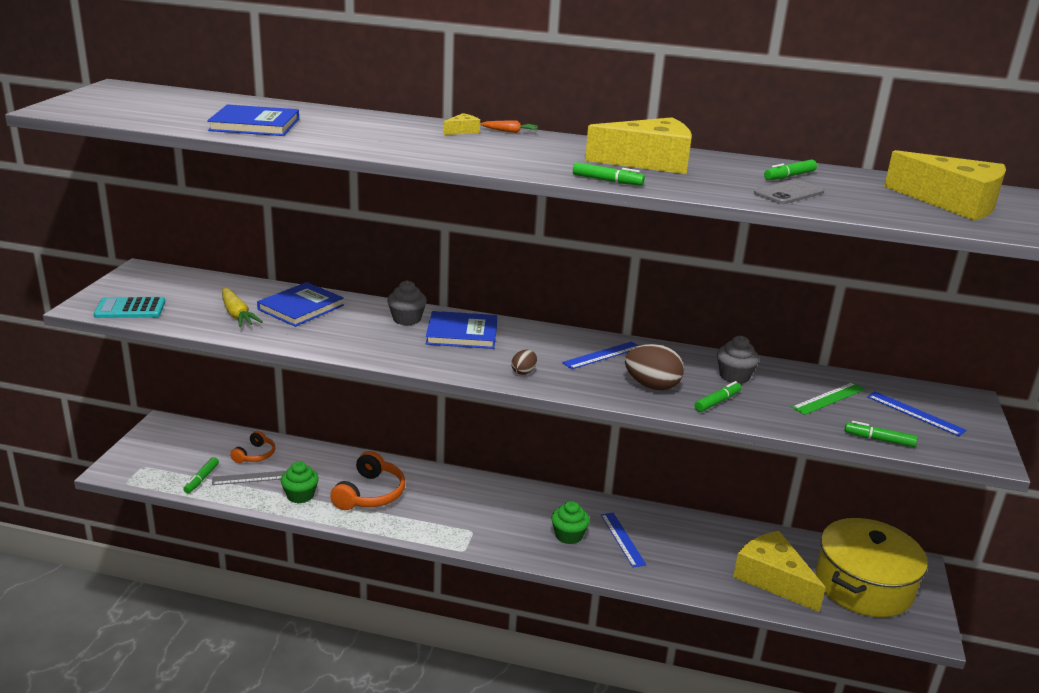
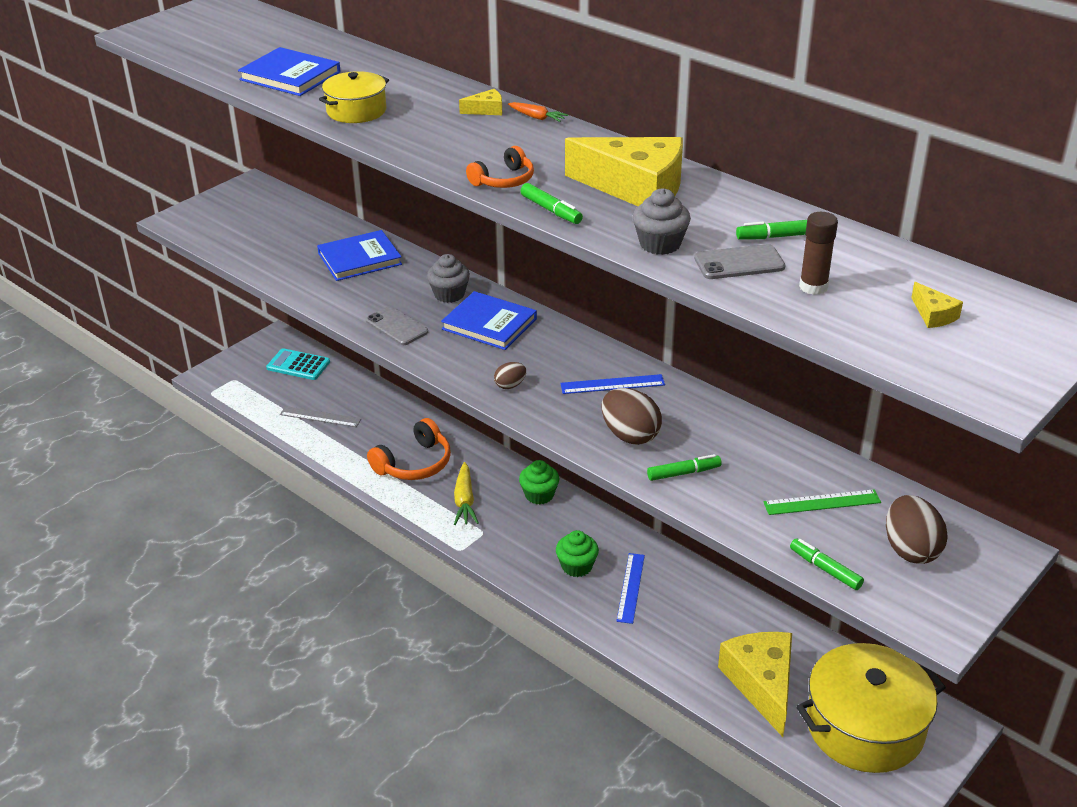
camera: 30 degrees right, 10 degrees up
(130, 309) = (209, 230): turquoise calculator -> turquoise calculator (298, 365)
(201, 479) = (275, 406): green marker -> none
(237, 315) = (295, 256): yellow carrot -> yellow carrot (464, 501)
(255, 455) = (337, 392): orange headphones -> orange headphones (504, 180)
(300, 495) = (349, 447): green cupcake -> green cupcake (539, 495)
(350, 140) = (356, 111): none -> yellow pot
(383, 349) = (396, 326): none -> grey phone
(734, 376) = (737, 446): grey cupcake -> grey cupcake (660, 244)
(857, 199) = (813, 287): none -> brown glue stick
(915, 413) = (910, 549): blue ruler -> brown egg
(952, 203) = (933, 315): yellow cheese -> yellow cheese, size x0.40

